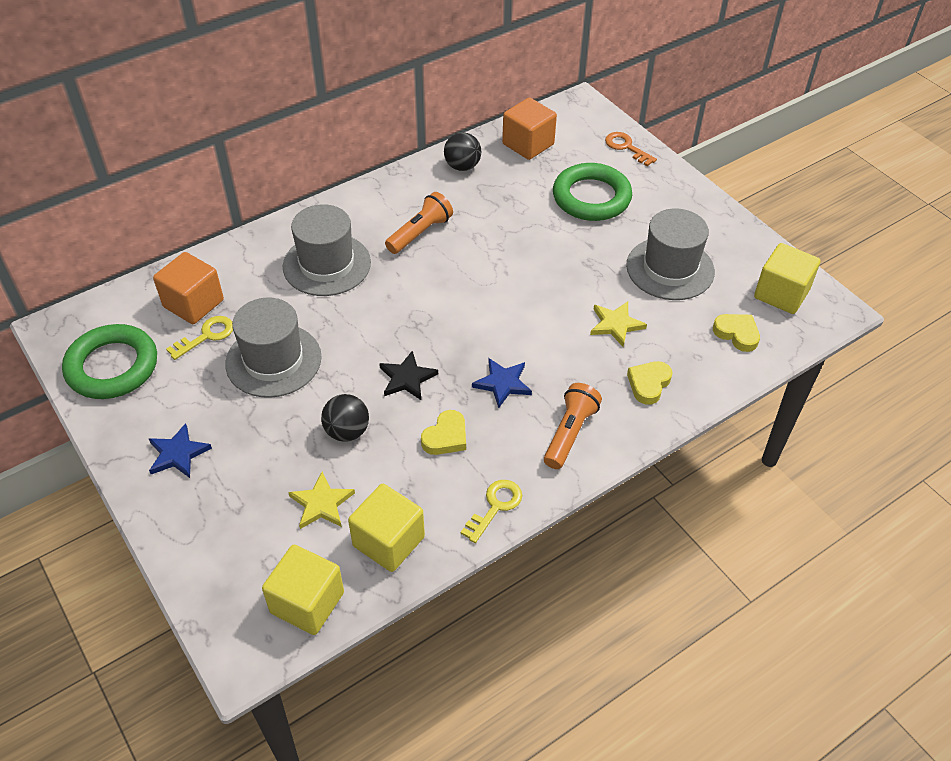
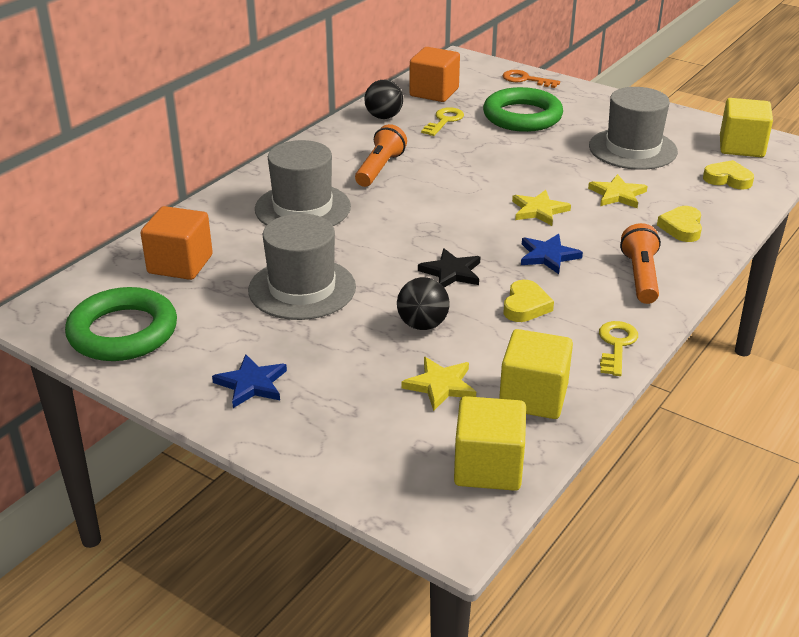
camera: 20 degrees left, 15 degrees down
(206, 336) = (213, 286): yellow key -> yellow key (444, 121)
(530, 324) = (539, 210): none -> yellow star

